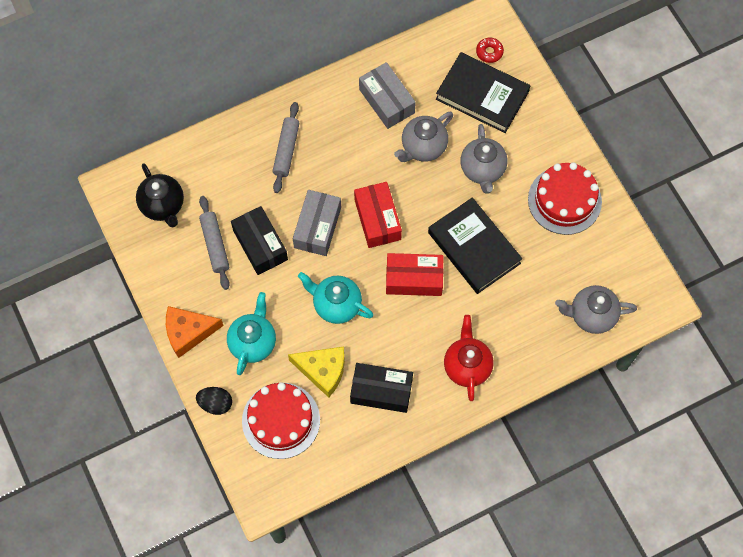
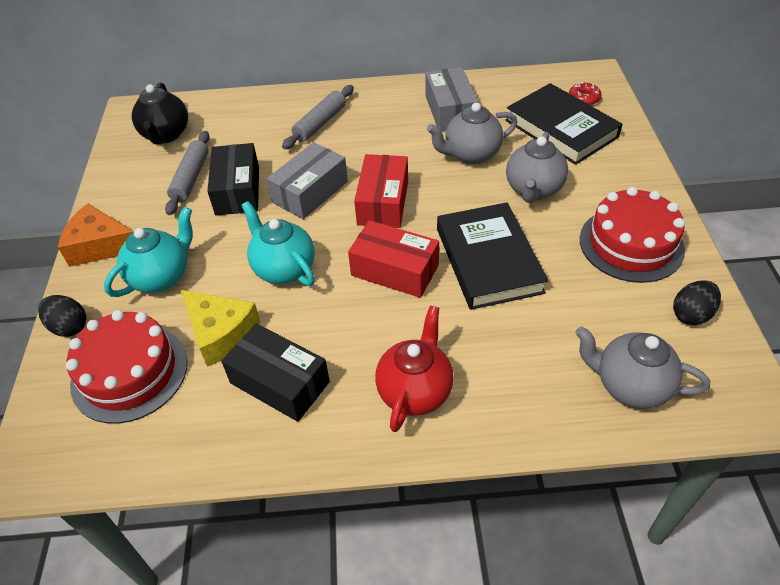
camera: 25 degrees right, 20 degrees down
(615, 248) = (691, 314): none -> black egg

